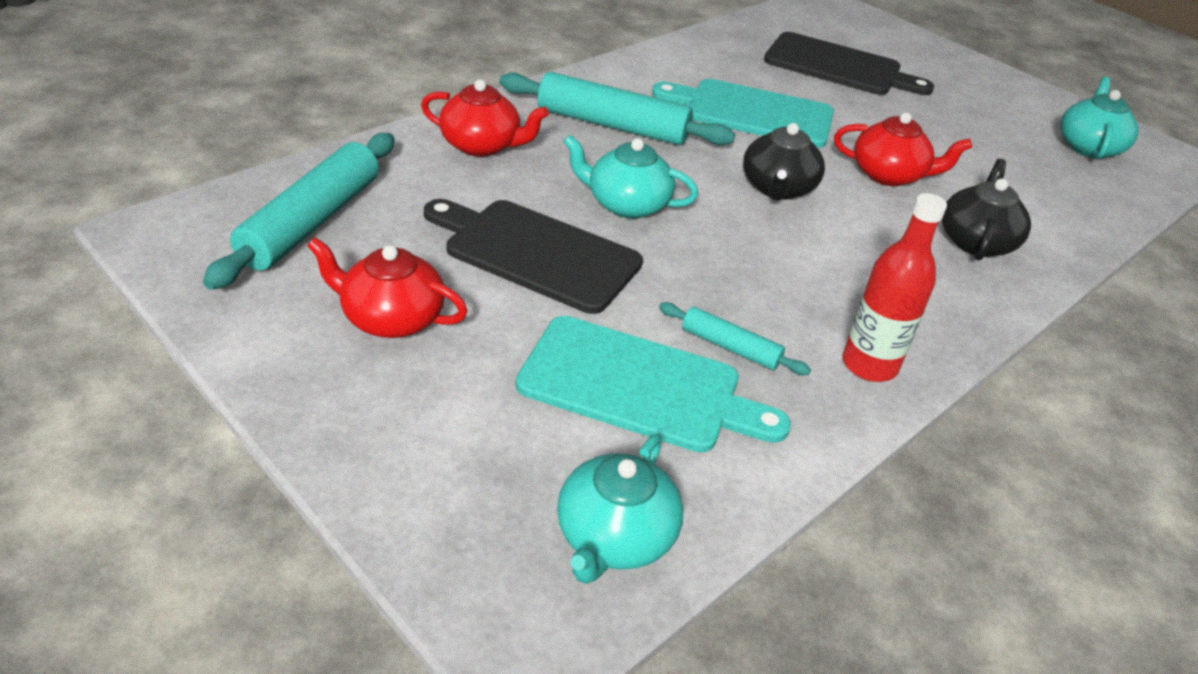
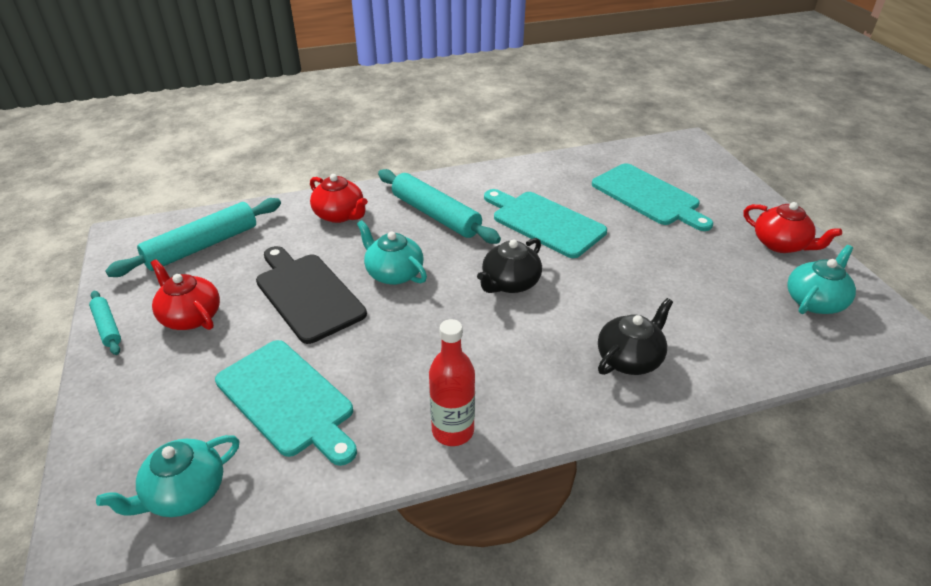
camera: 30 degrees right, 0 degrees up
(730, 347) = (369, 390): turquoise rolling pin -> turquoise rolling pin (107, 327)
(838, 66) = (648, 196): black cutting board -> turquoise cutting board
(889, 175) = (607, 290): red teapot -> red teapot (781, 244)

